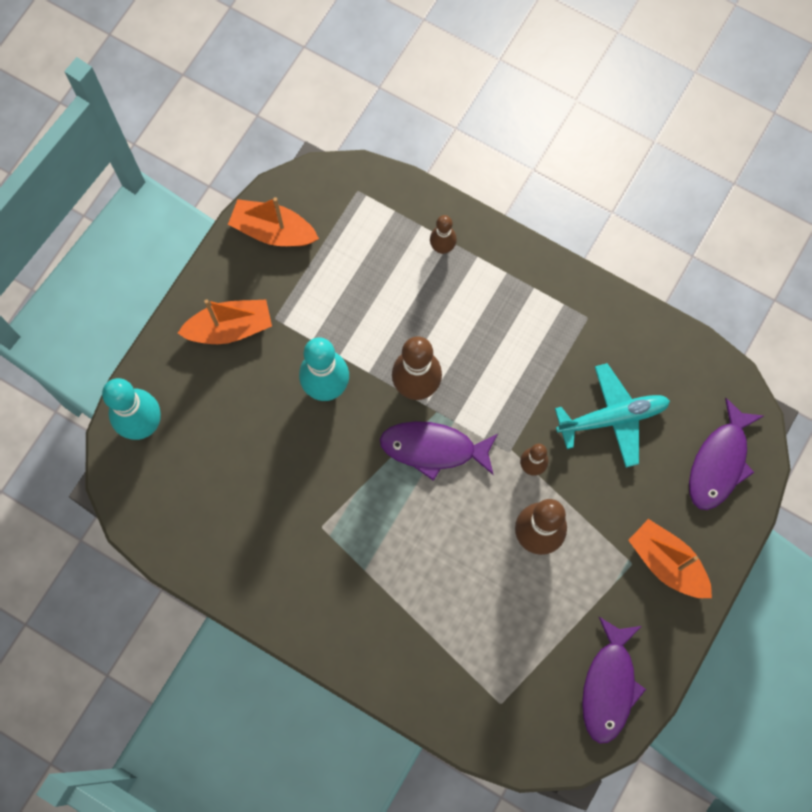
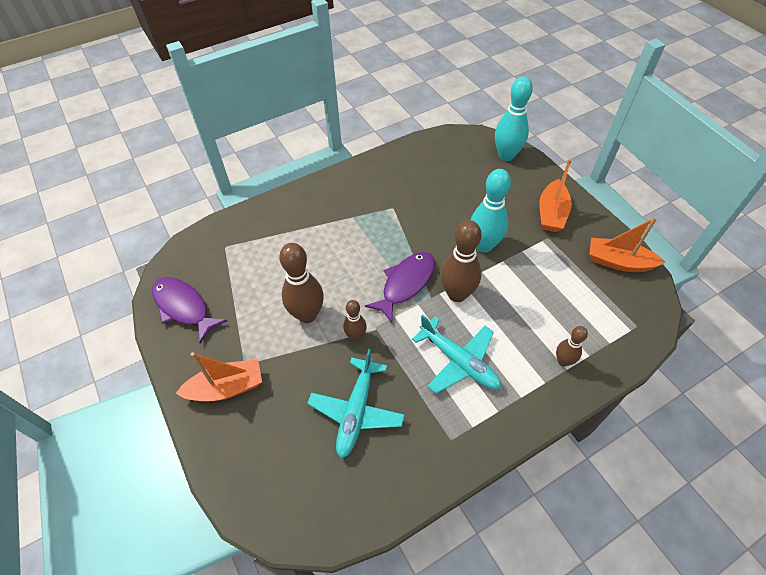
camera: 120 degrees right, 20 degrees down
(273, 231) = (618, 262): orange boat -> orange boat turned 120 degrees counterclockwise
(501, 347) = (458, 361): none -> turquoise plane
(719, 462) = (268, 475): purple fish -> none

